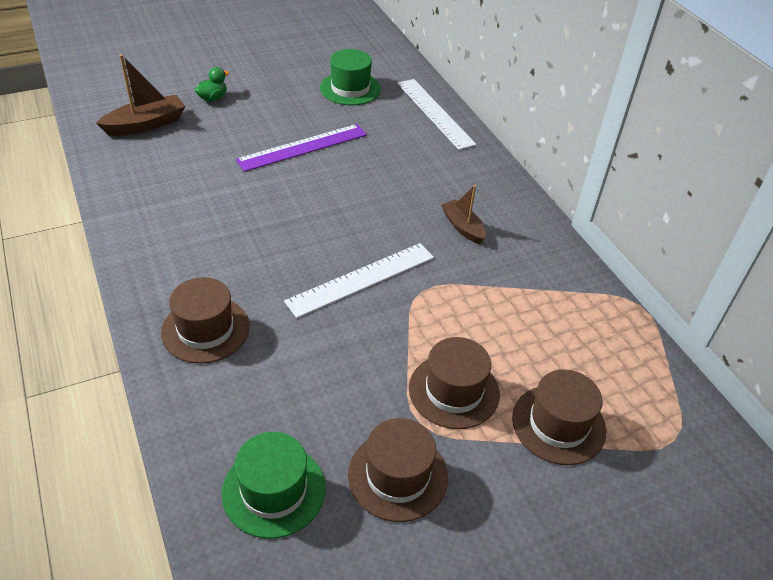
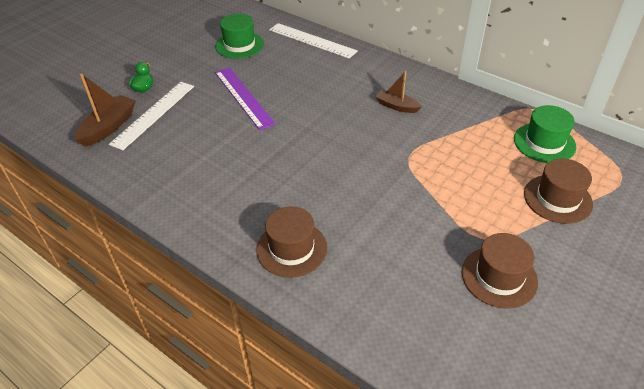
camera: 25 degrees left, 0 degrees up
(274, 490) = (435, 327): green hat -> green hat (544, 143)
(303, 147) = (243, 97): purple ruler -> purple ruler turned 60 degrees counterclockwise
(361, 279) = (364, 167): white ruler -> white ruler (153, 114)
(454, 391) = (483, 209): brown hat -> none

